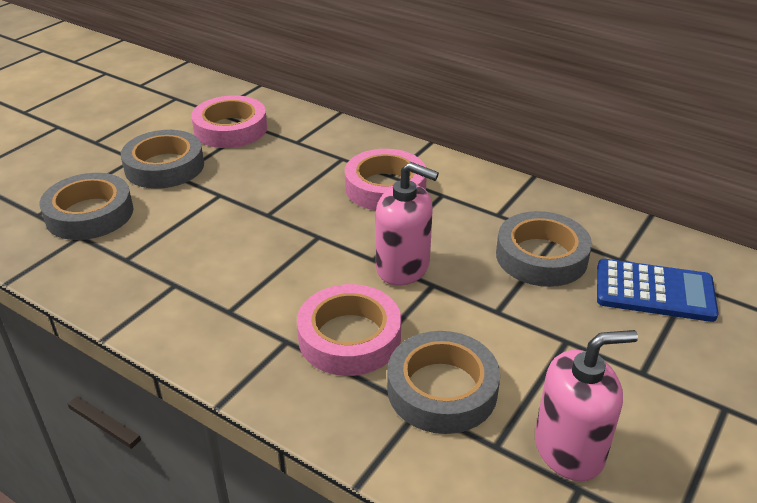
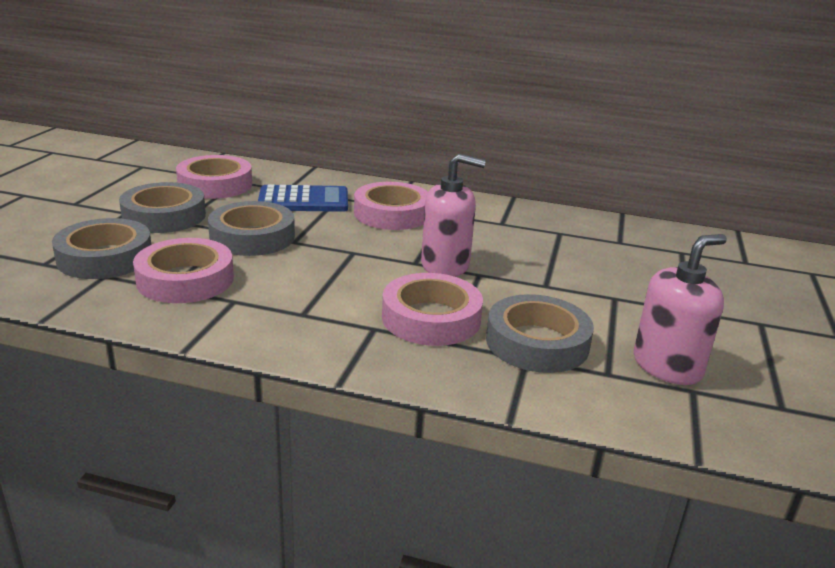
camera: 20 degrees left, 10 degrees down
(145, 251) = (185, 279): none -> pink tape
(541, 256) = (556, 246): grey tape -> grey tape (252, 237)
(654, 291) = (659, 259): blue calculator -> blue calculator (303, 200)

